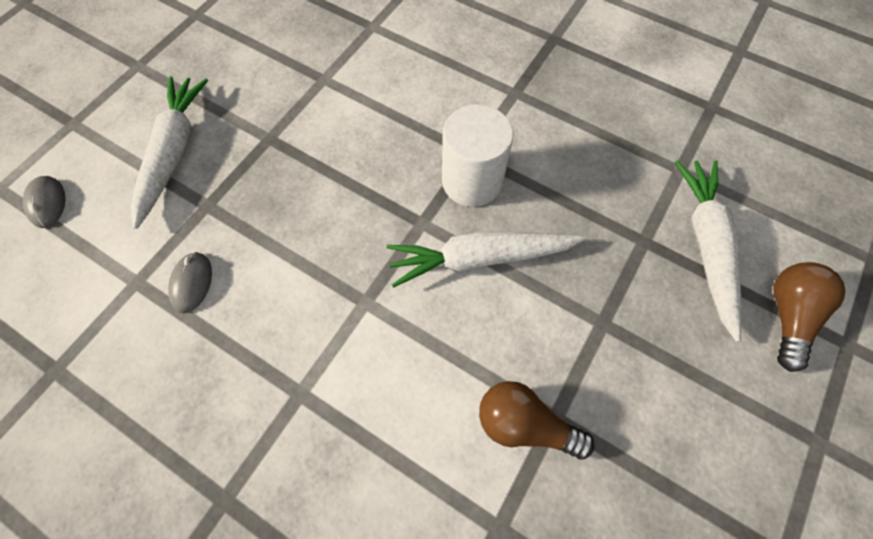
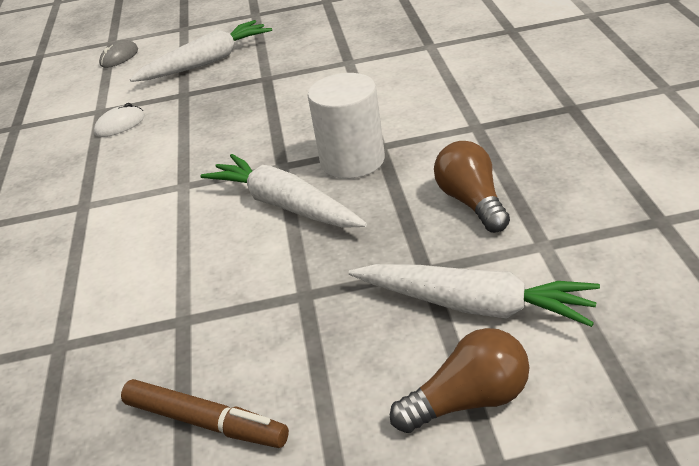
camera: 55 degrees right, 30 degrees down
(192, 283) = (120, 125): grey mouse -> white mouse
(524, 424) = (160, 308): brown light bulb -> brown light bulb (472, 202)
(687, 474) = (205, 422): none -> brown marker
(706, 246) = (475, 306): white carrot -> white carrot turned 60 degrees clockwise

